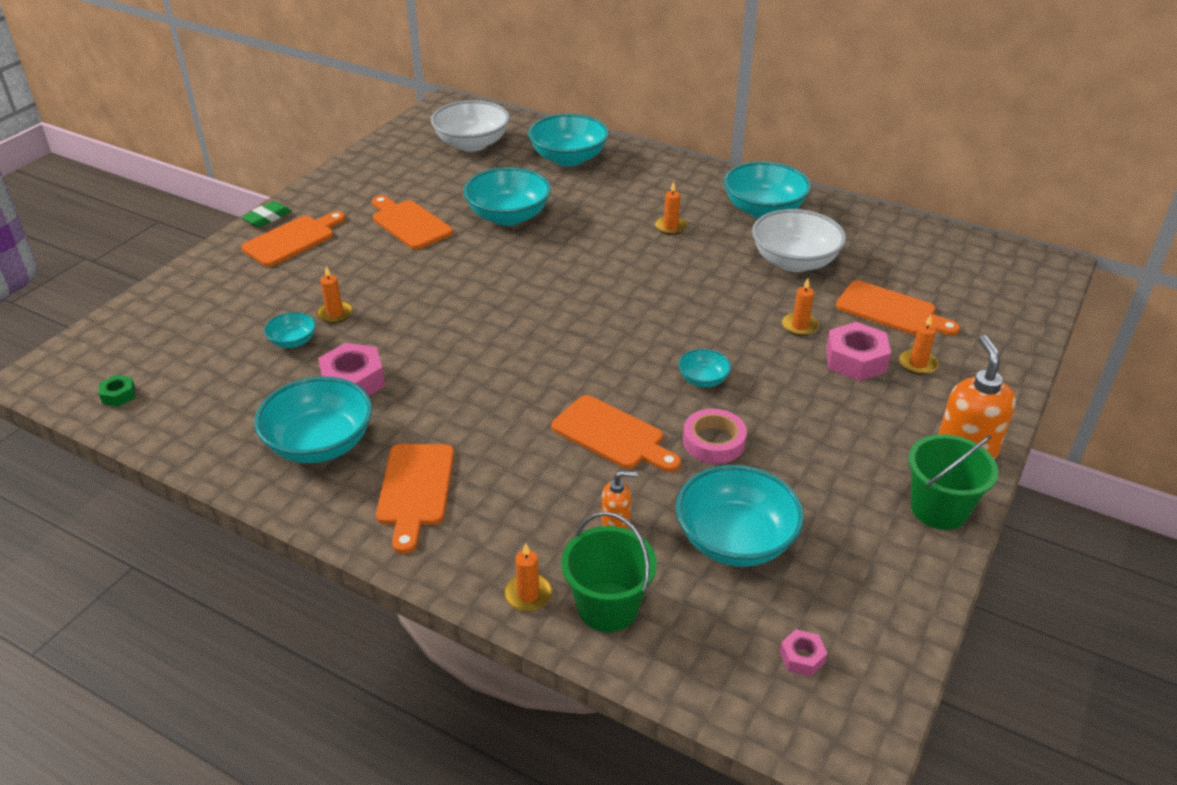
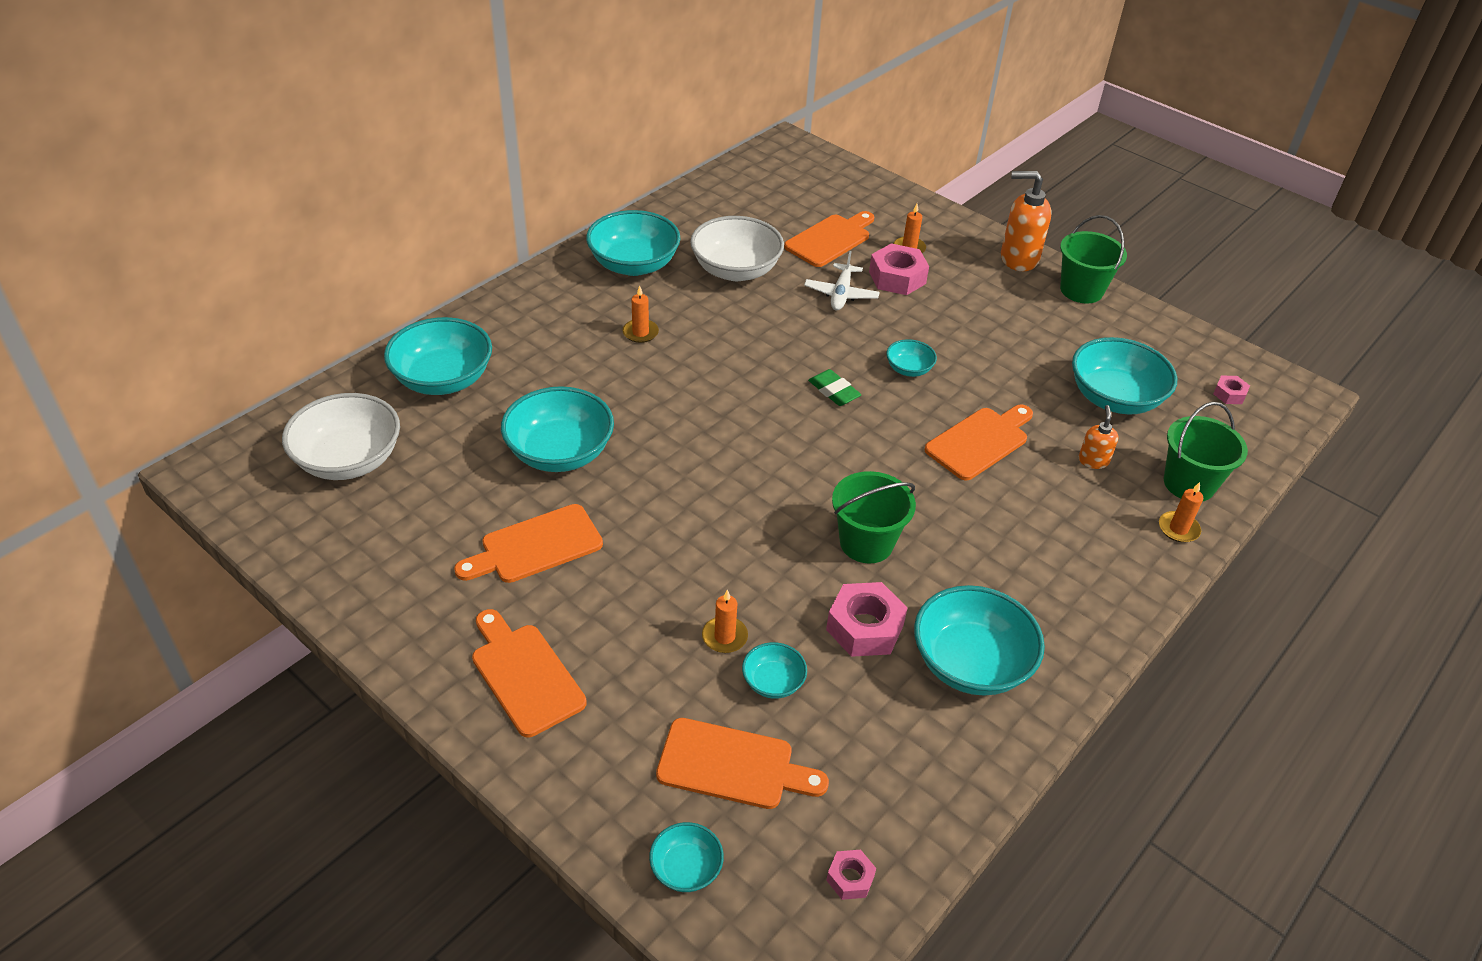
camera: 80 degrees left, 5 degrees up
(119, 395) = (850, 878): green nut -> pink nut
(136, 324) = (686, 868): none -> turquoise bowl
(267, 218) = (447, 704): green eraser -> green eraser (834, 391)
(415, 490) = (1046, 590): orange cutting board -> orange cutting board (732, 765)
(450, 374) = (866, 543): none -> green bucket
(713, 441) = (995, 382): pink tape -> none
(799, 326) = (841, 294): orange candle -> white plane

